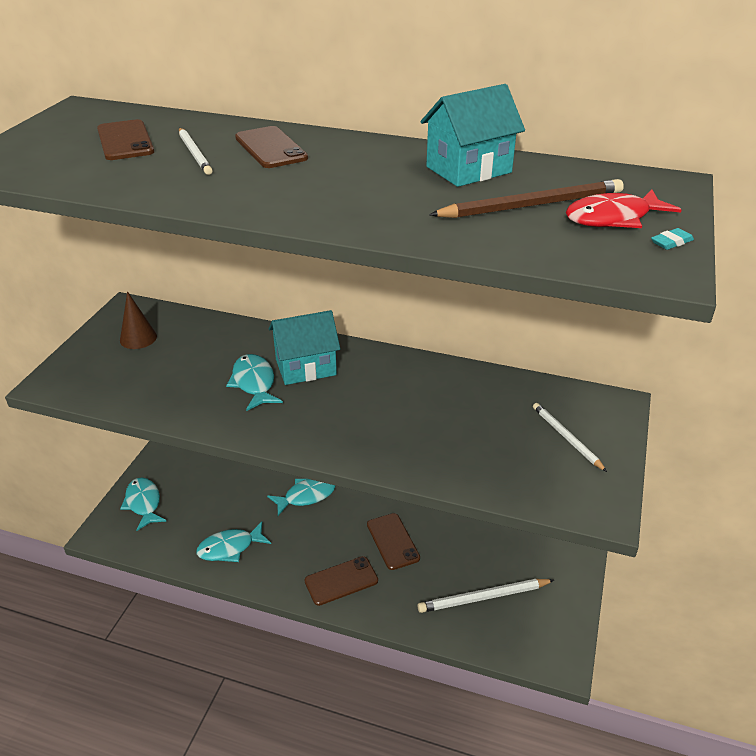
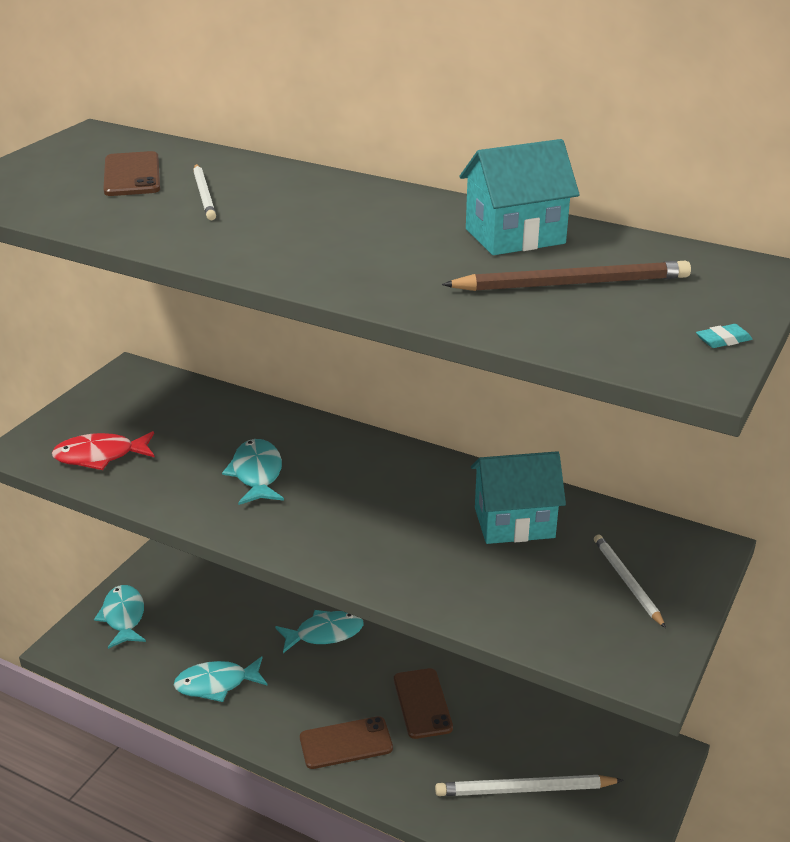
camera: 10 degrees right, 5 degrees down
(138, 338) = (134, 408): brown cone -> none
(271, 148) = (292, 194): brown phone -> none
(305, 367) = (323, 462): turquoise house -> turquoise house (514, 523)
(613, 218) = (665, 306): red fish -> red fish (100, 456)

